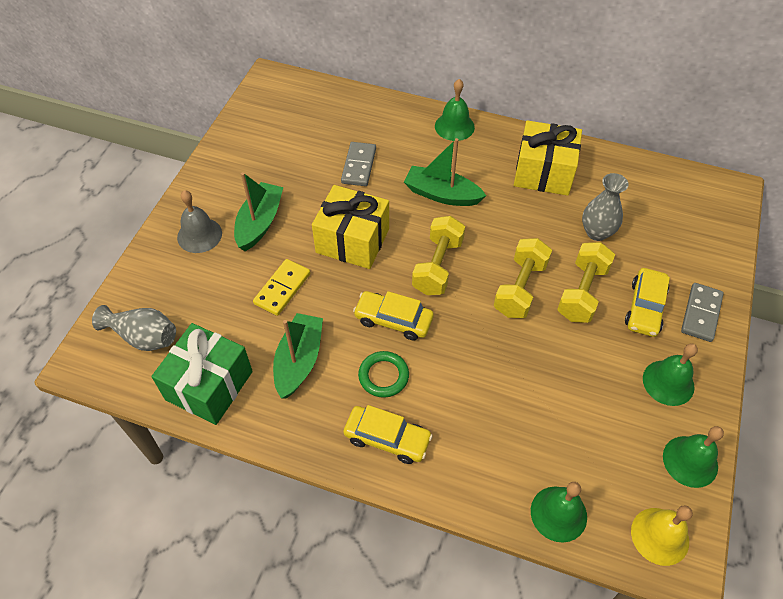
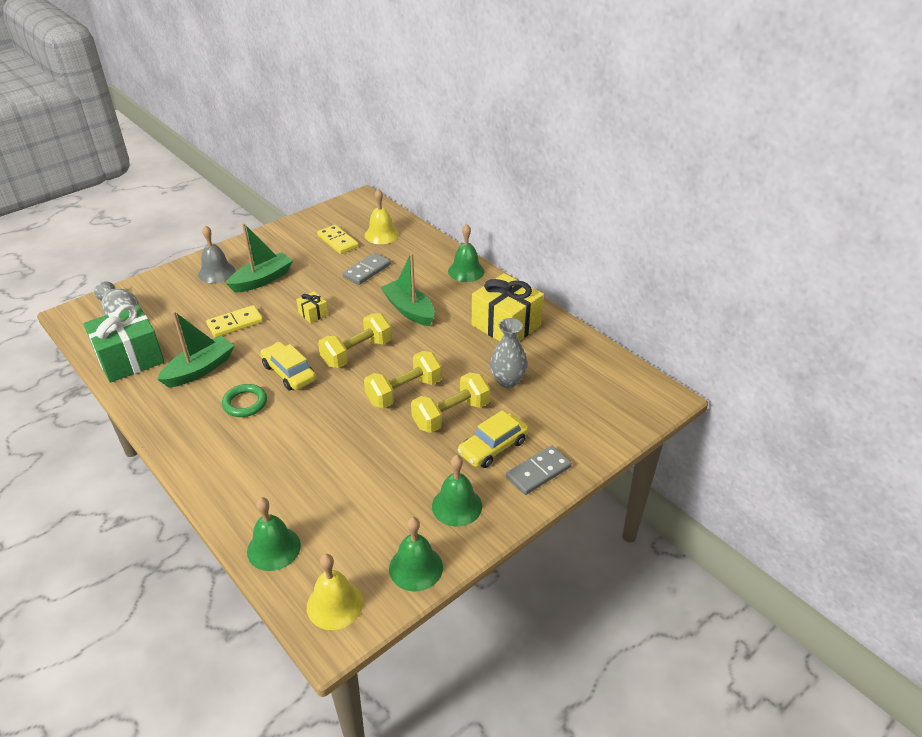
camera: 30 degrees right, 15 degrees down
(295, 142) = (338, 241): none -> yellow domino
(333, 115) = (381, 234): none -> yellow bell
(352, 240) = (313, 314): yellow gift -> yellow gift, size x0.44
(387, 439) = (206, 441): yellow car -> none

